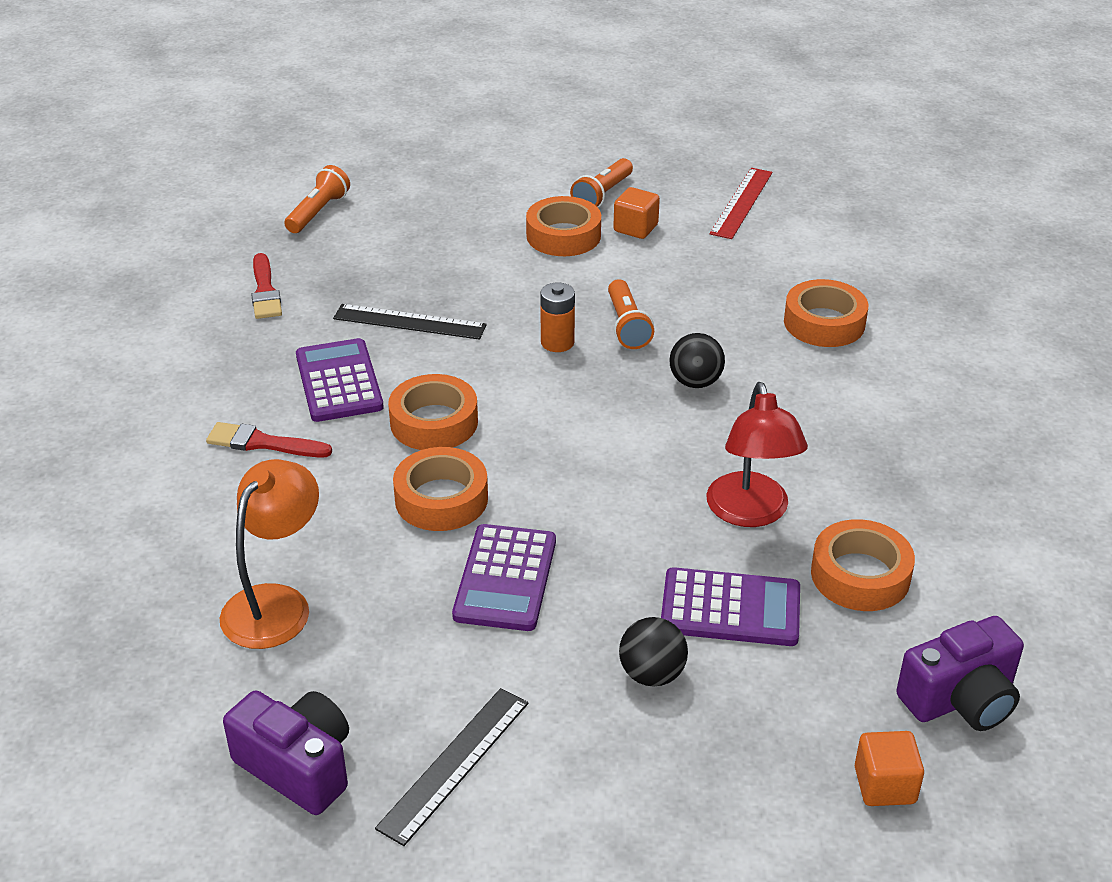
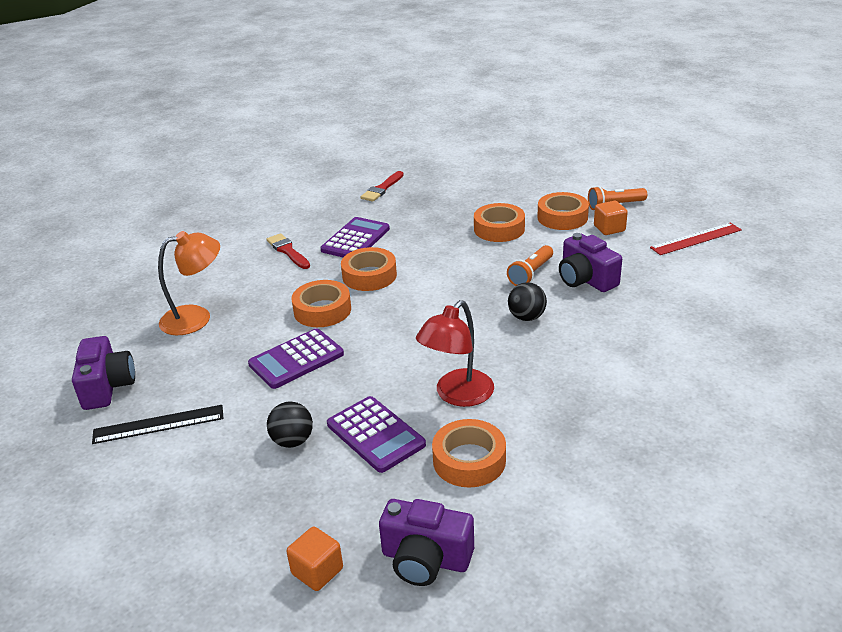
camera: 45 degrees right, 5 degrees down
(318, 212) = (455, 163): orange flashlight -> none
(409, 322) = (425, 227): black ruler -> none
(557, 342) = (482, 266): orange battery -> none
(695, 305) = (585, 279): none -> purple camera
(824, 323) = (652, 321): orange tape -> orange tape (499, 229)

